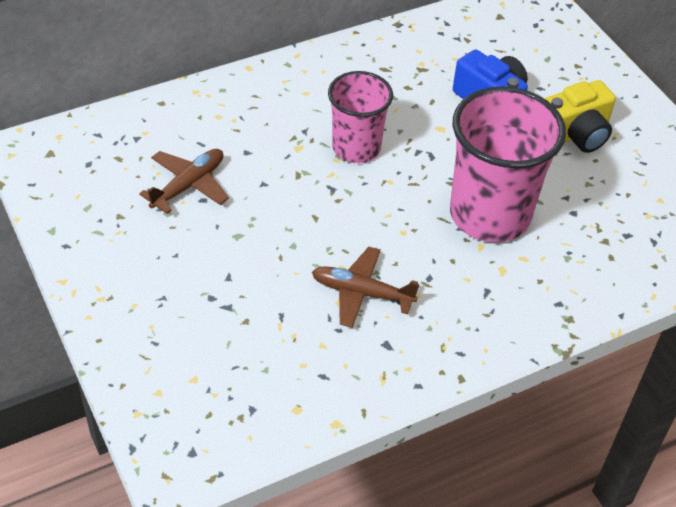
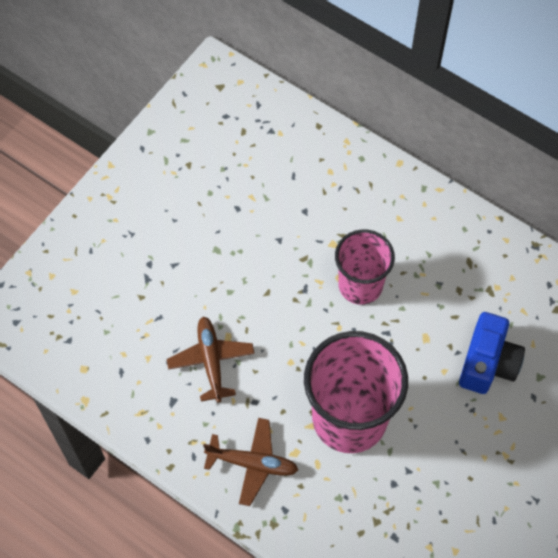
camera: 65 degrees right, 15 degrees up
(189, 185) = (245, 191): brown plane -> brown plane (252, 463)
(574, 134) = (491, 448): yellow camera -> none

